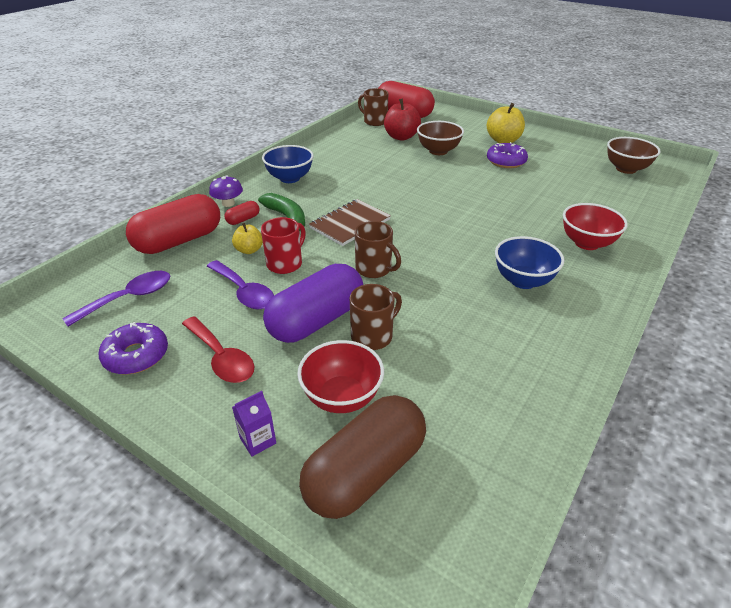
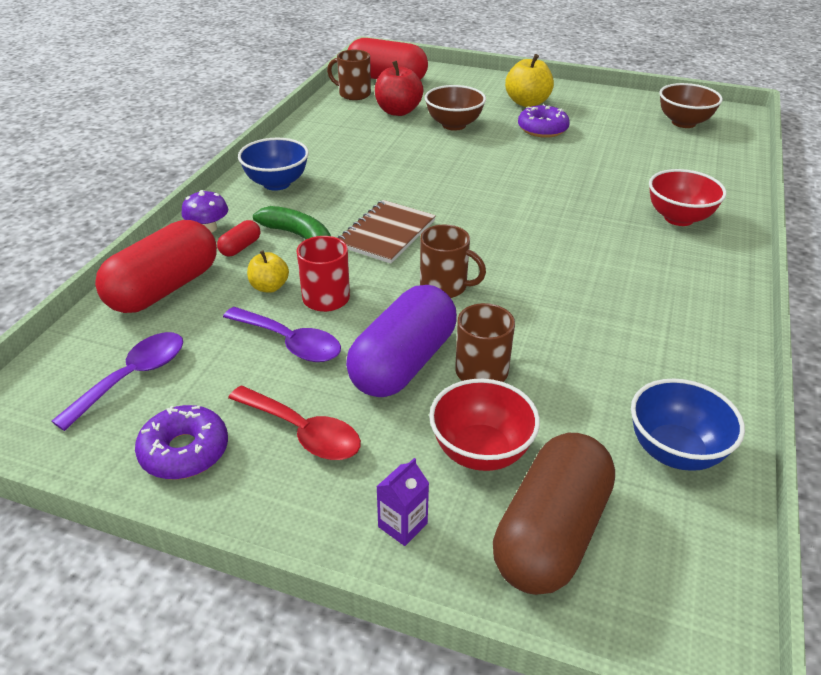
camera: 15 degrees left, 0 degrees up
(523, 280) = (627, 273): blue bowl -> blue bowl (675, 451)

